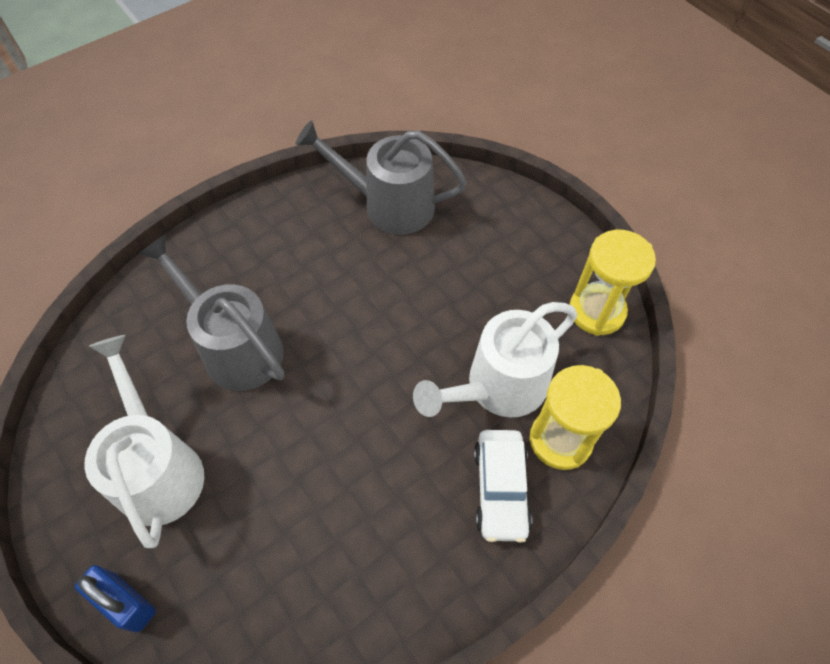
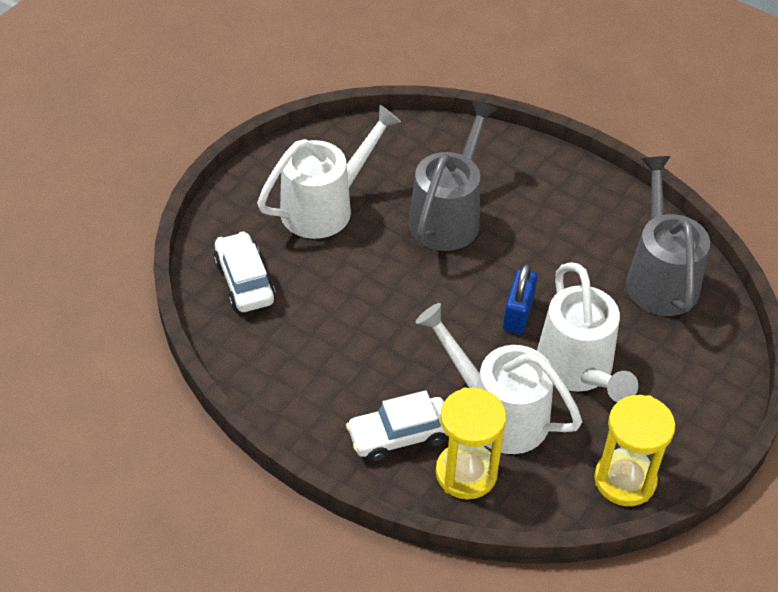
camera: 70 degrees right, 10 degrees down
(126, 602) = (224, 226): blue padlock -> blue padlock (518, 314)
(226, 600) = (244, 281): none -> white car
(470, 303) = (578, 370): none -> white watering can

